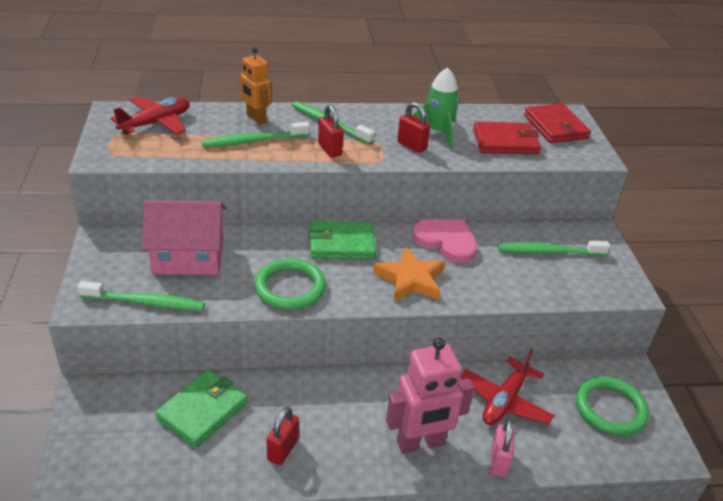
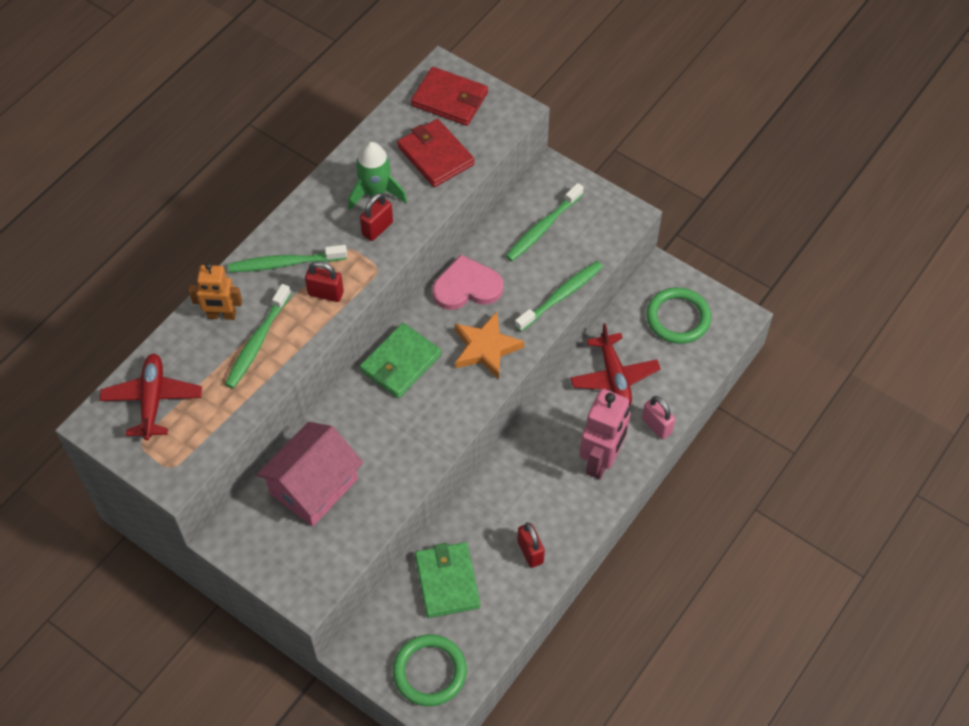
camera: 45 degrees left, 20 degrees up
(146, 302) = (345, 551): green toothbrush -> green toothbrush (561, 296)
(290, 287) = (419, 438): green ring -> green ring (429, 672)
(411, 146) = (377, 228): red padlock -> red padlock turned 45 degrees counterclockwise
(505, 142) = (436, 156): red wallet -> red wallet turned 75 degrees counterclockwise

